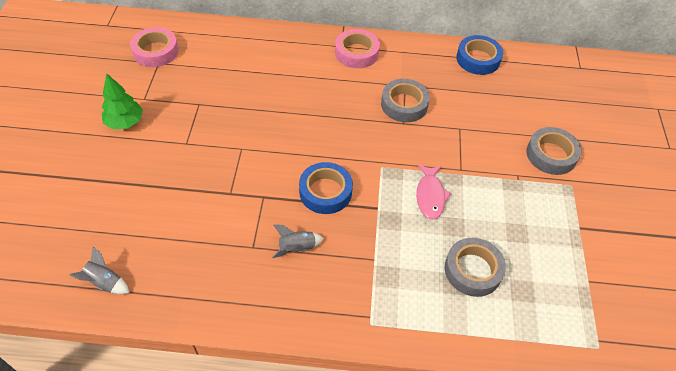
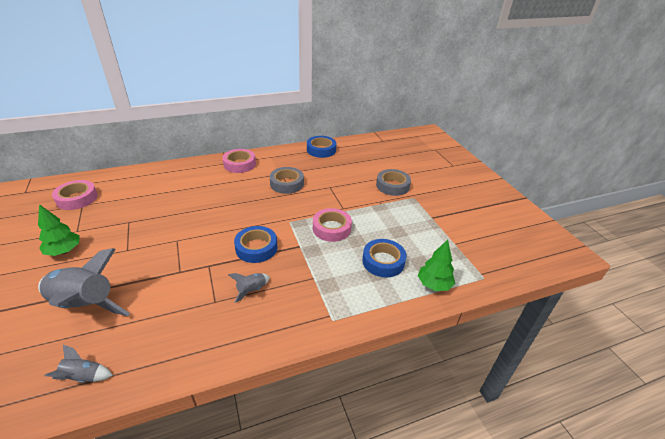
camera: 25 degrees left, 15 degrees down
(127, 200) = (85, 305): none -> grey rocket
(430, 196) = (331, 228): pink fish -> pink tape
(473, 270) = (383, 261): grey tape -> blue tape
(521, 329) = (434, 284): none -> green tree

